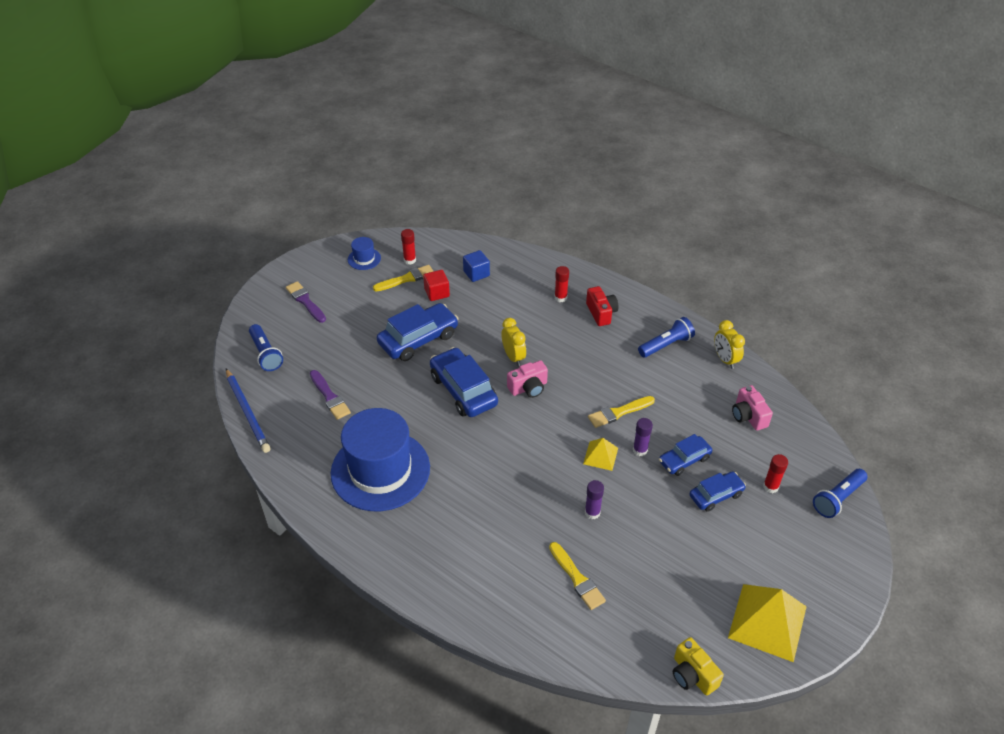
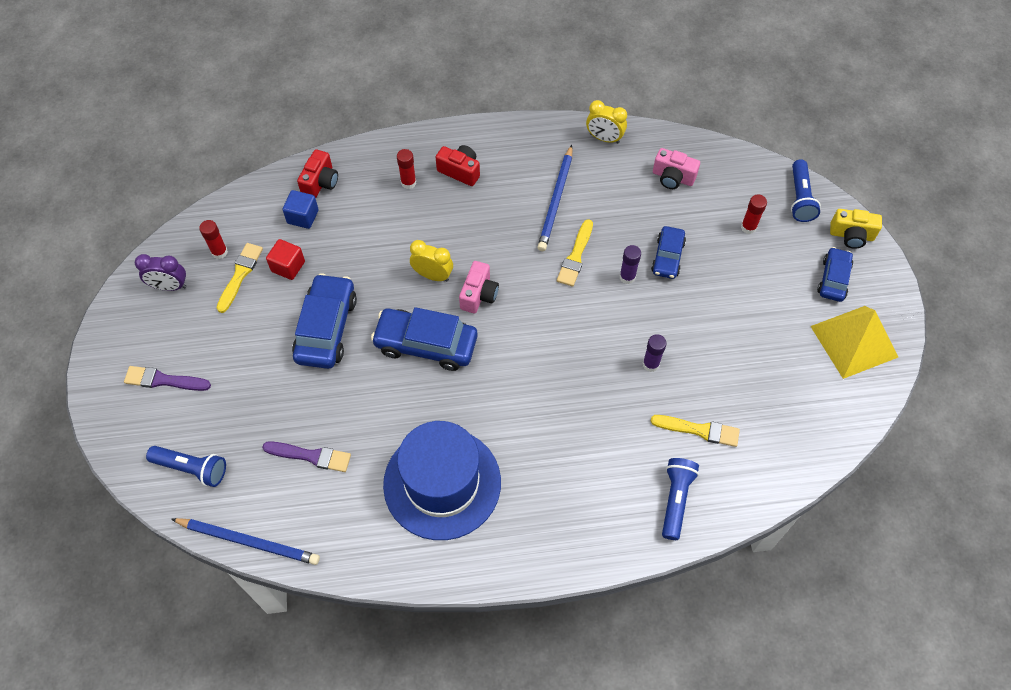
camera: 45 degrees left, 15 degrees up
(364, 259) = (170, 286): blue hat -> purple clock
(508, 263) = (320, 182): none -> red camera
(600, 456) = (603, 308): yellow pyramid -> none
(645, 372) = (556, 201): none -> blue pencil
(666, 345) = (546, 161): blue flashlight -> blue flashlight (676, 500)
(692, 675) = (851, 429): yellow camera -> yellow camera (851, 235)
(716, 495) = (720, 268): blue car -> blue car (833, 279)

